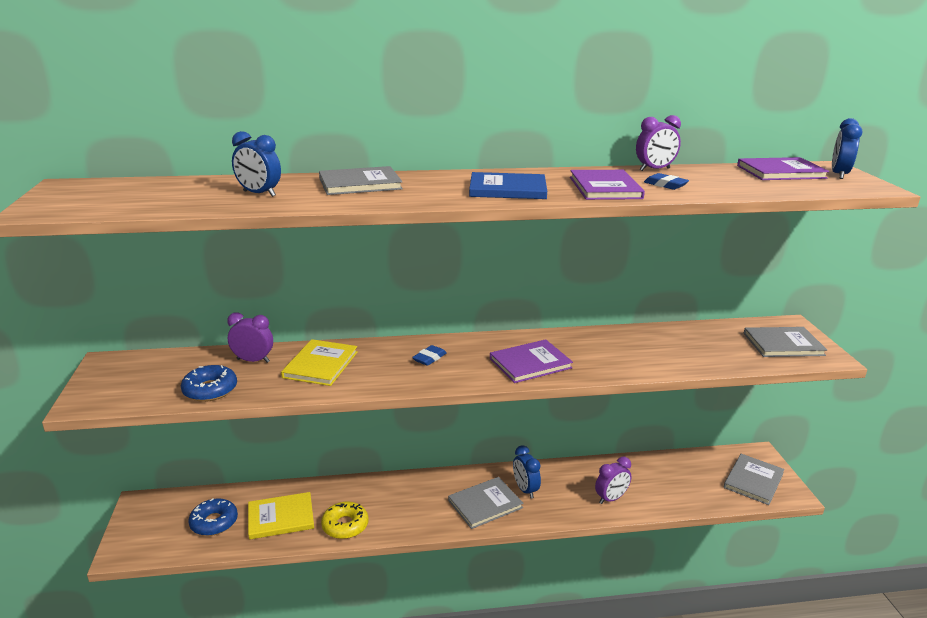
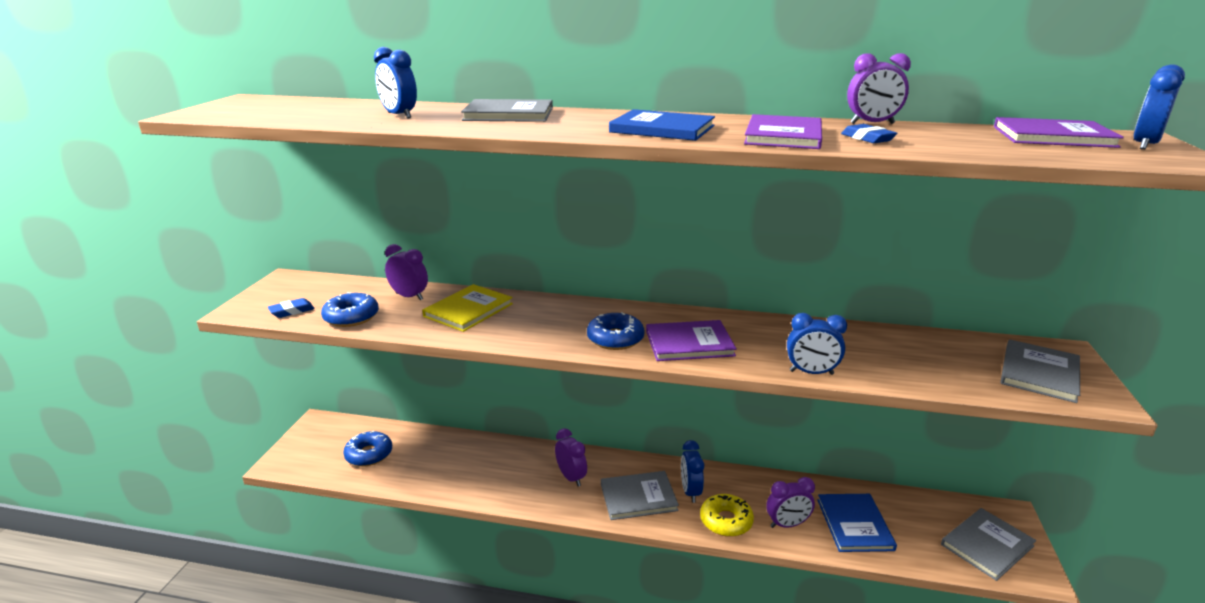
camera: 20 degrees right, 0 degrees up
(281, 517) = (429, 463): yellow book -> none
(345, 525) = (485, 486): yellow donut -> yellow donut (726, 521)
(419, 500) = (571, 477): none -> purple clock
(429, 358) = (581, 321): blue eraser -> blue eraser (292, 311)
(468, 369) = (615, 339): none -> blue donut
(635, 371) = (811, 372): none -> blue clock
(659, 487) = (854, 524): none -> blue book
(783, 344) = (1039, 373): grey book -> grey book turned 75 degrees counterclockwise

